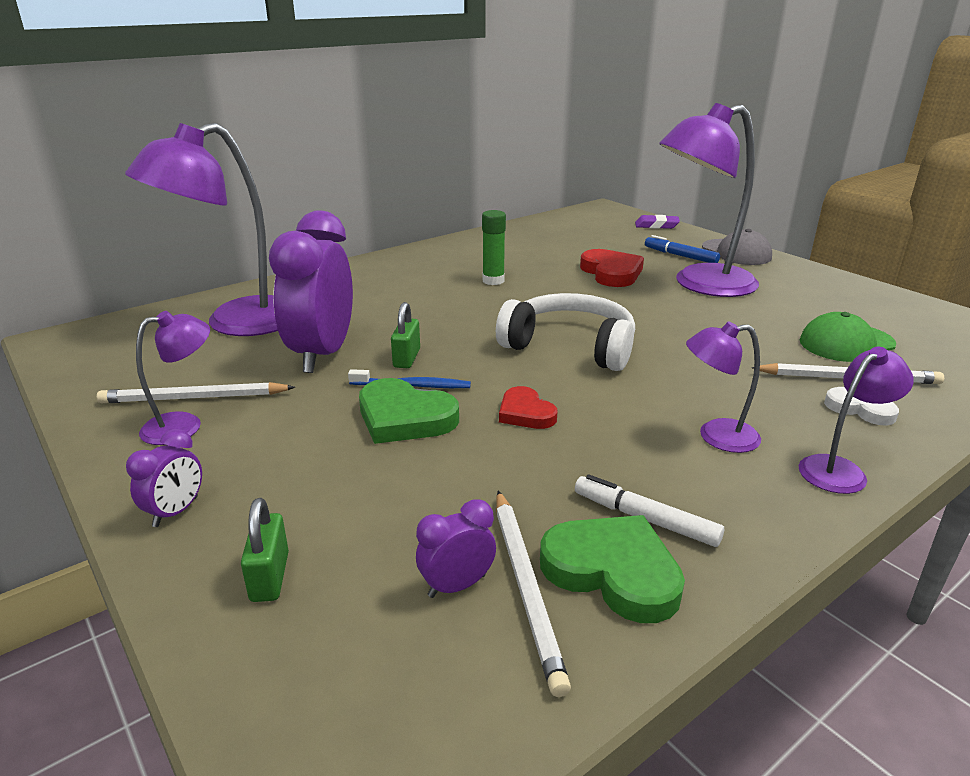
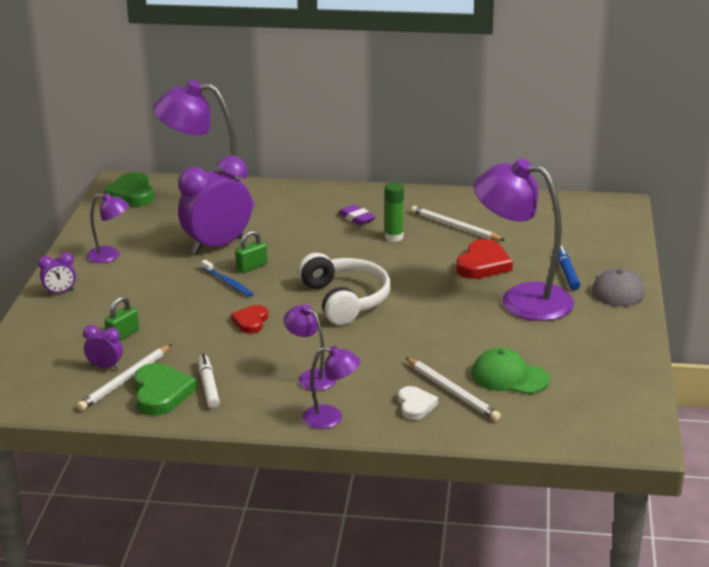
camera: 45 degrees right, 0 degrees up
(194, 398) = (131, 244): white pencil -> white pencil (455, 227)
(269, 577) = (56, 331): green padlock -> green padlock (123, 335)
(404, 417) = (197, 297): green heart -> green heart (132, 194)
(656, 225) = (619, 239): purple eraser -> purple eraser (357, 218)

